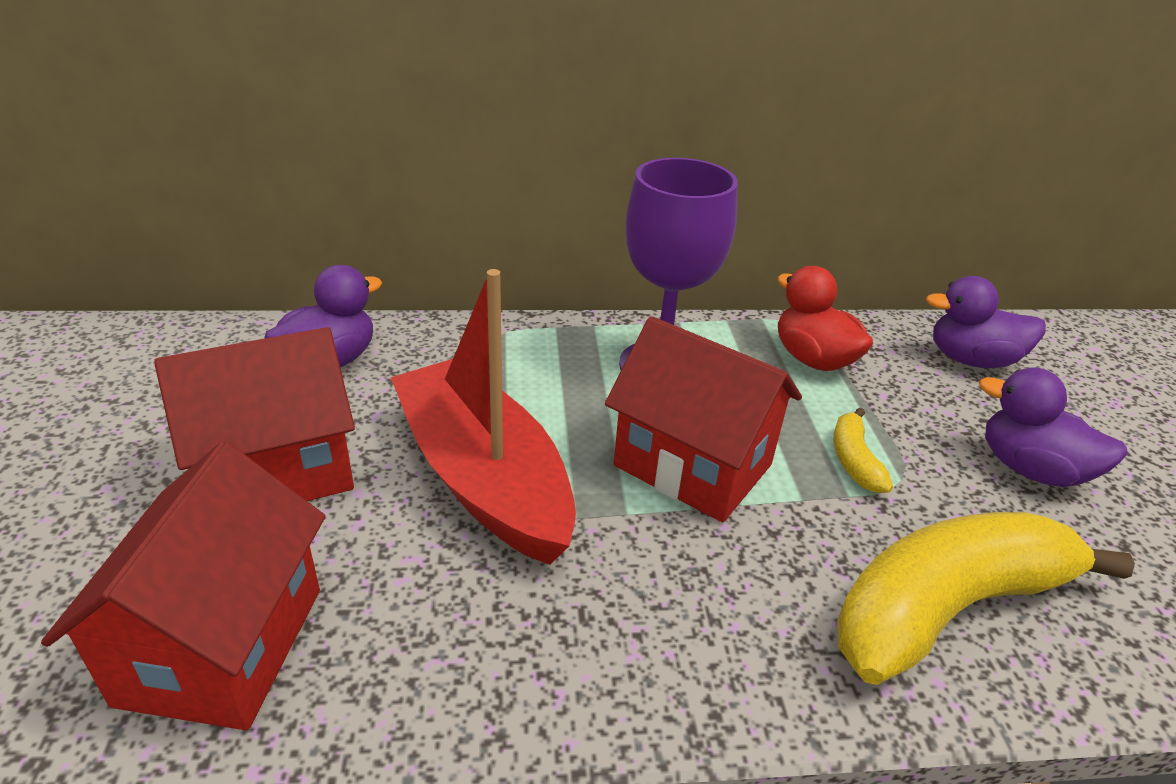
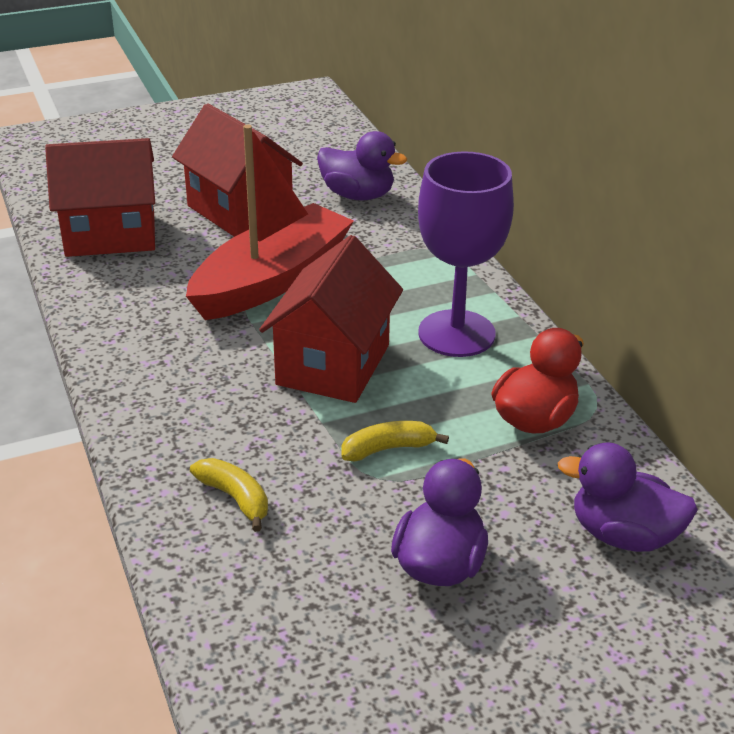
camera: 75 degrees right, 0 degrees up
(947, 606) = (235, 498): yellow banana -> yellow banana, size x0.43
(971, 360) = (623, 535): purple duck -> purple duck turned 60 degrees counterclockwise

